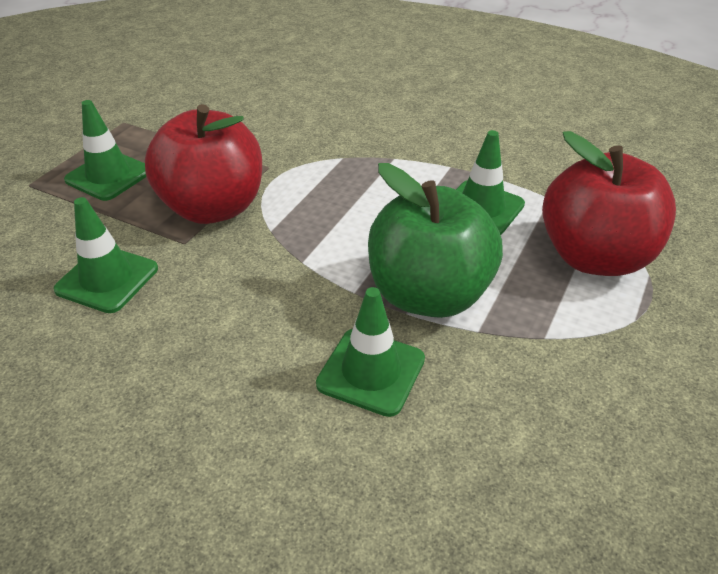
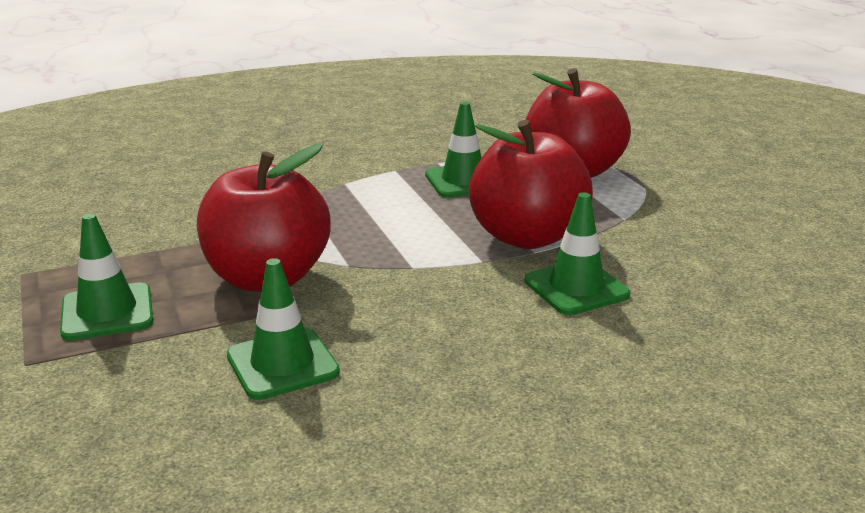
camera: 50 degrees left, 15 degrees down
(429, 295) = (527, 236): green apple -> red apple

